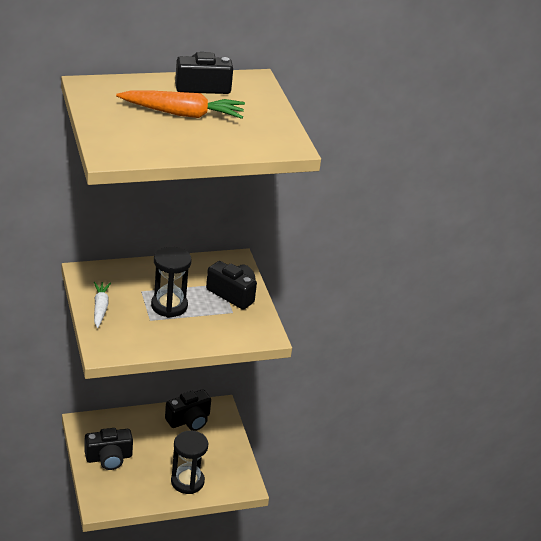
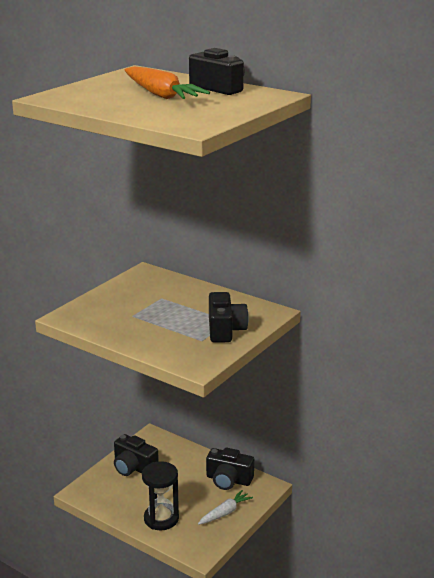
camera: 55 degrees right, 10 degrees down
(100, 308) = (113, 294): white carrot -> white carrot (225, 512)
(169, 306) = (162, 314): black hourglass -> none

